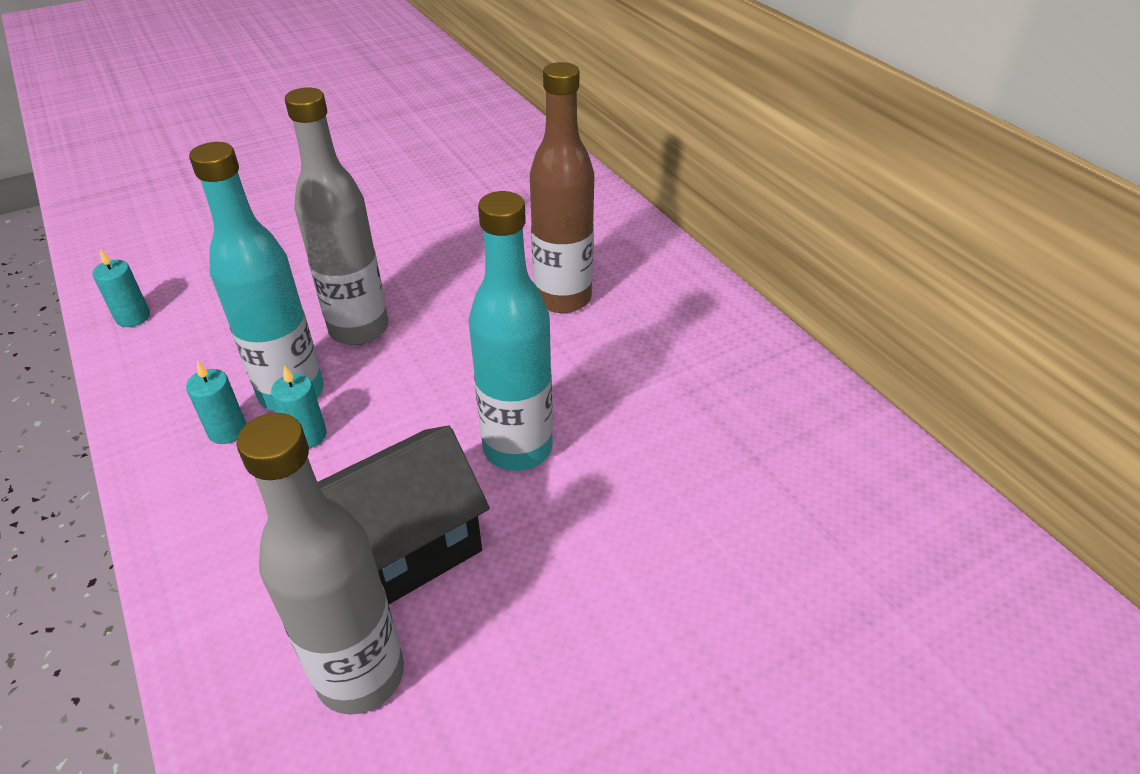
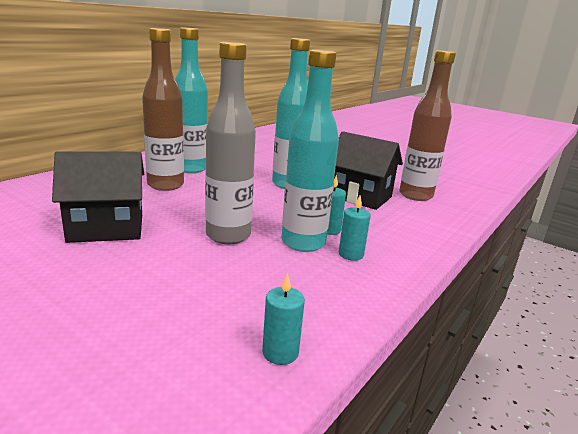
camera: 115 degrees left, 20 degrees down
(360, 675) = (415, 195): grey bottle -> brown bottle
(437, 244) = (106, 228): none -> black house
(639, 335) = (191, 169): none -> turquoise bottle

